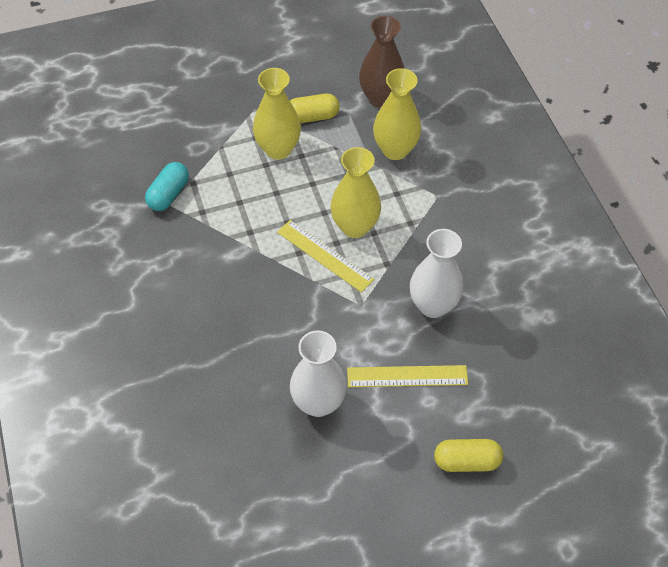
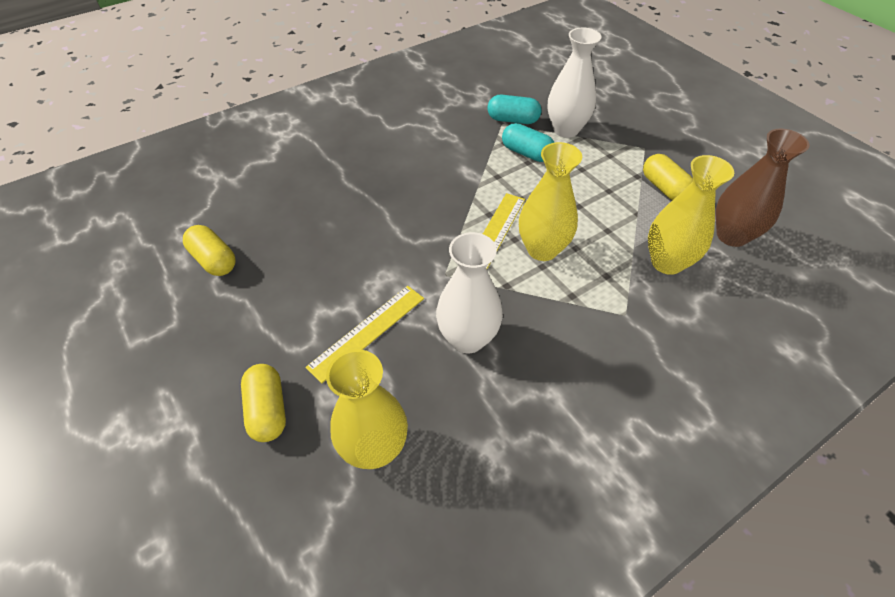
camera: 75 degrees right, 5 degrees down
(225, 199) = (526, 153): none -> turquoise capsule
(278, 149) = (606, 173): yellow vase -> yellow vase (374, 448)
(281, 499) = (214, 260): none -> yellow capsule
(318, 403) = (320, 265): white vase -> white vase (566, 130)
(407, 376) = (367, 332): yellow ruler -> yellow ruler turned 60 degrees clockwise

